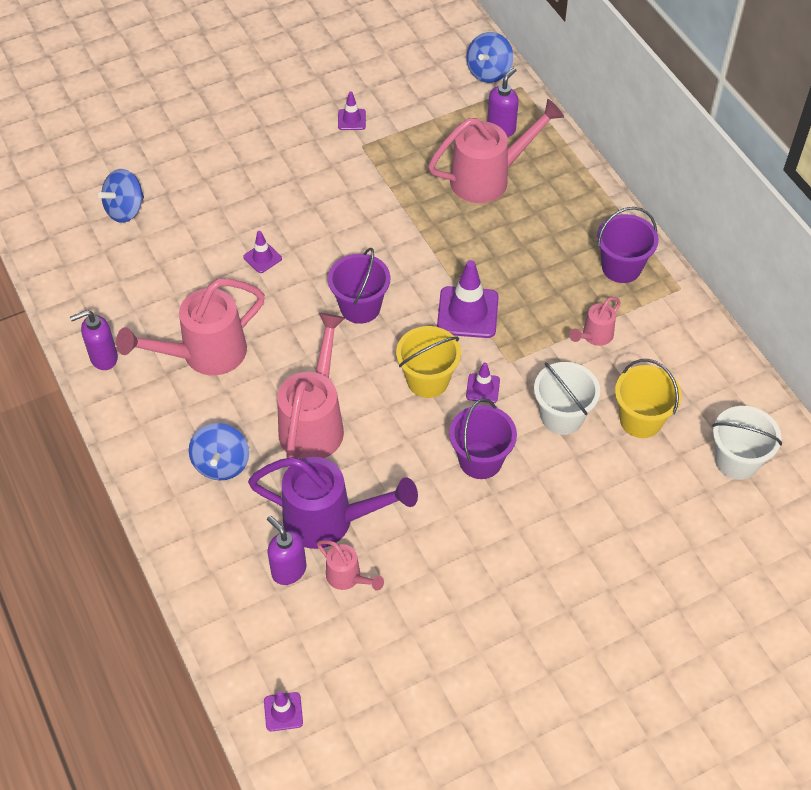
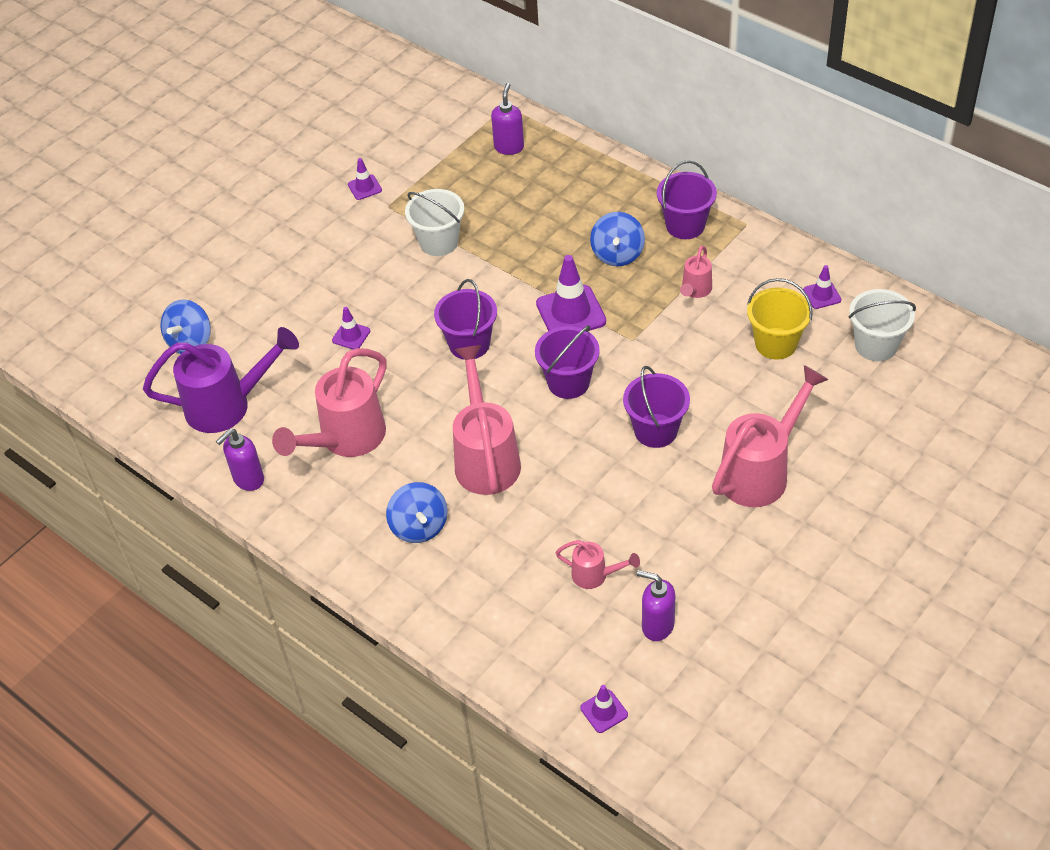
camera: 20 degrees left, 5 degrees down
(288, 570) = (537, 591): purple soap dispenser -> purple soap dispenser (657, 626)
(329, 520) = (549, 534): purple watering can -> purple watering can (228, 405)
(427, 380) = (568, 382): yellow bucket -> purple bucket
(483, 388) = (622, 370): purple traffic cone -> purple traffic cone (822, 295)
(488, 178) = (522, 193): pink watering can -> pink watering can (760, 472)
(489, 72) = (469, 104): blue spinning top -> blue spinning top (617, 254)
(562, 416) = (706, 367): white bucket -> white bucket (439, 242)

